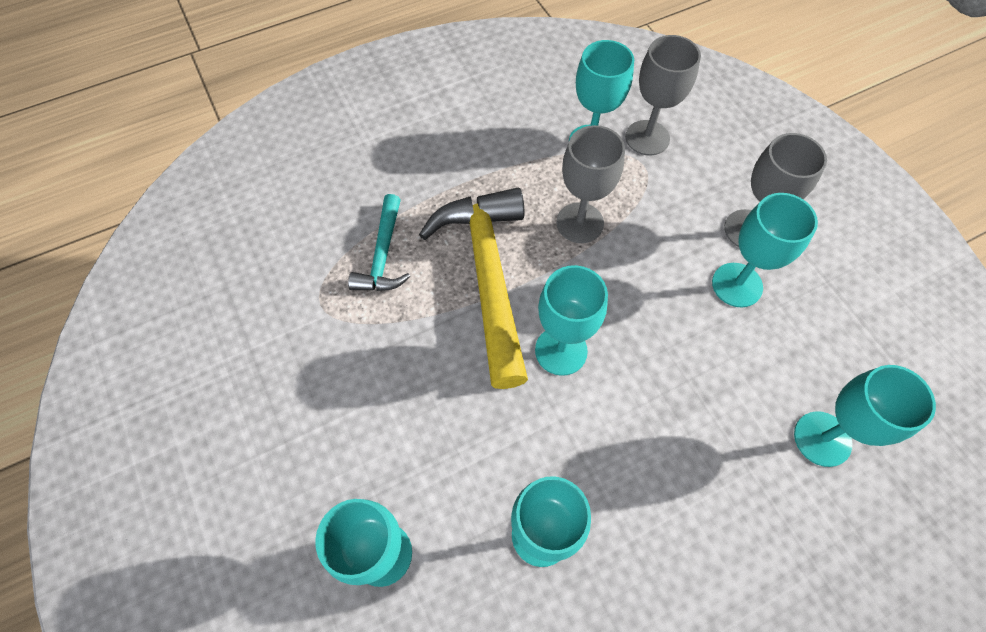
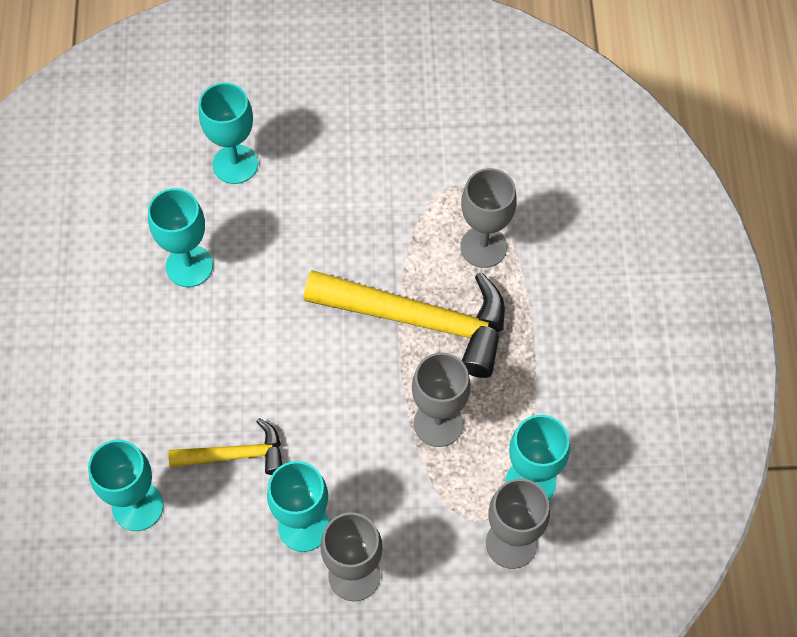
camera: 115 degrees right, 0 degrees up
(383, 255) = (483, 247): turquoise hammer -> grey goblet
(561, 350) = (320, 346): turquoise goblet -> none
(714, 374) = (235, 455): none -> yellow hammer

